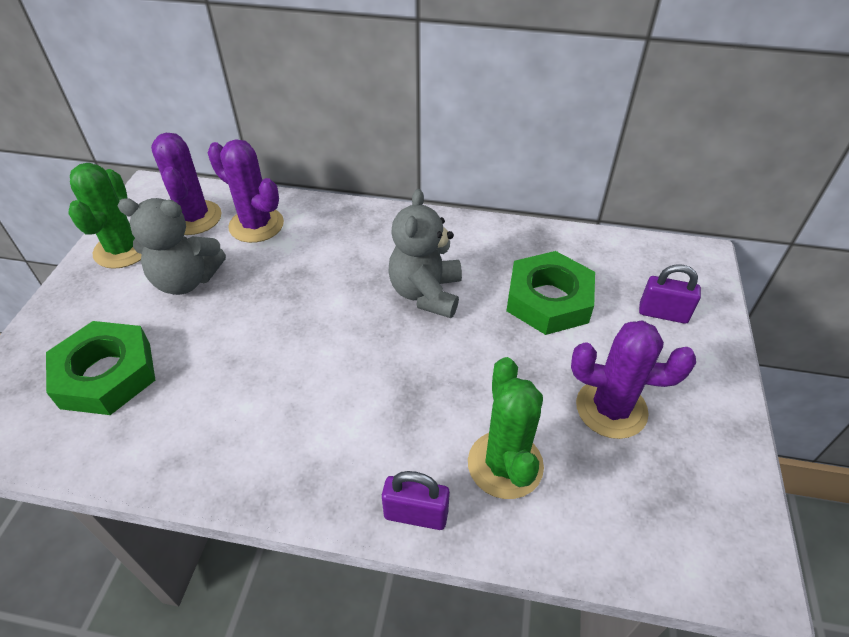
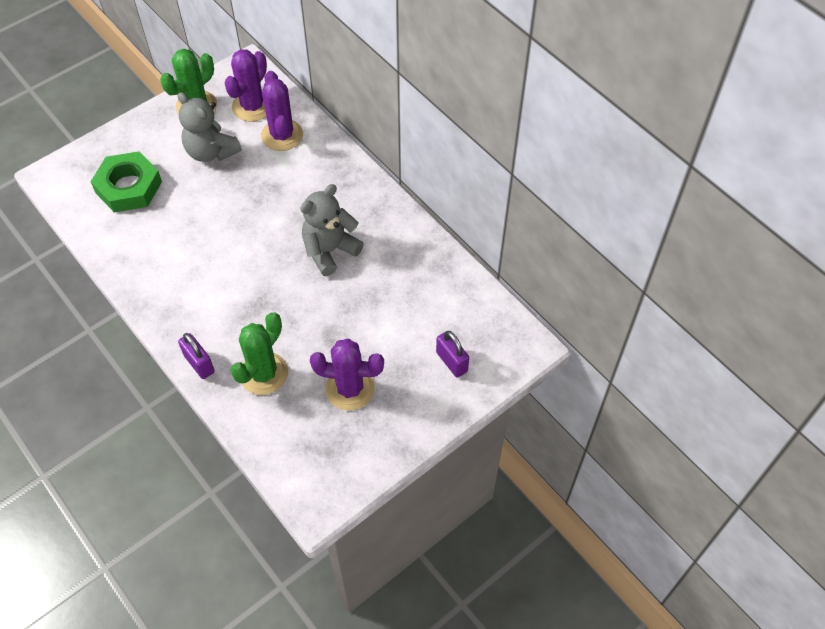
camera: 40 degrees right, 10 degrees up
(548, 300) = (394, 304): green nut -> none
(611, 408) = (350, 388): purple cactus -> purple cactus turned 45 degrees counterclockwise

